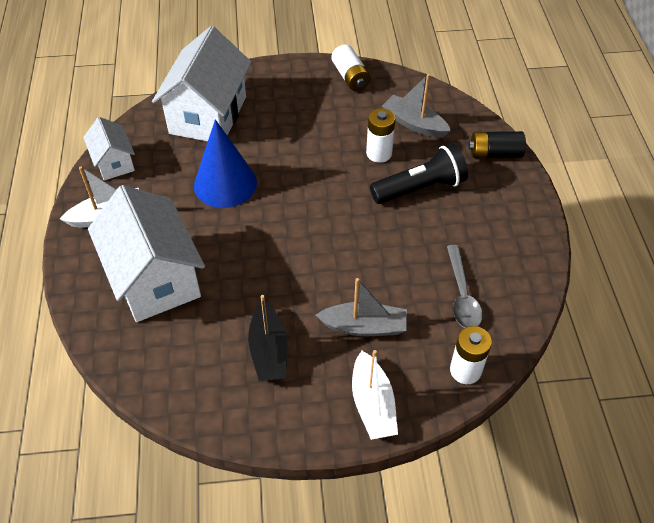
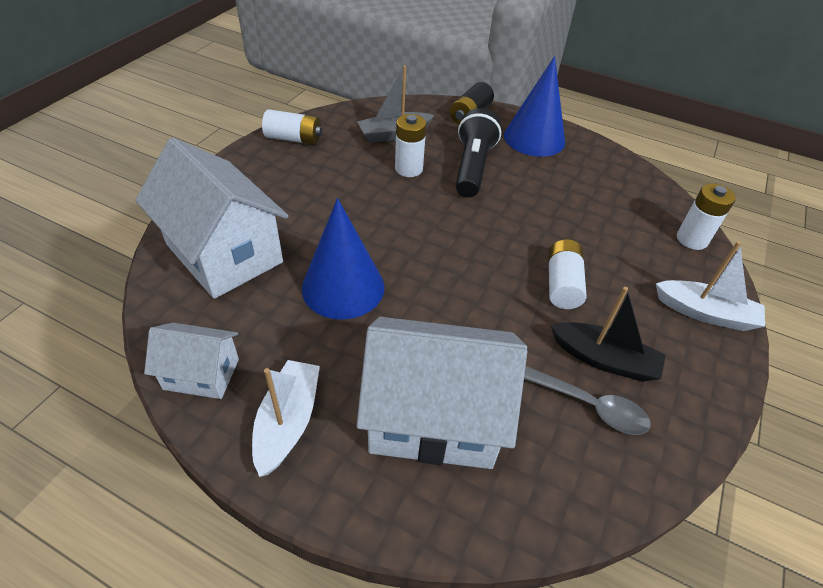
camera: 60 degrees left, 5 degrees down
(327, 299) = (562, 284): none -> white battery
(364, 326) = (611, 276): grey boat -> none
(462, 295) = (610, 203): grey spoon -> grey spoon (586, 405)
(506, 209) = (534, 138): none -> blue cone

